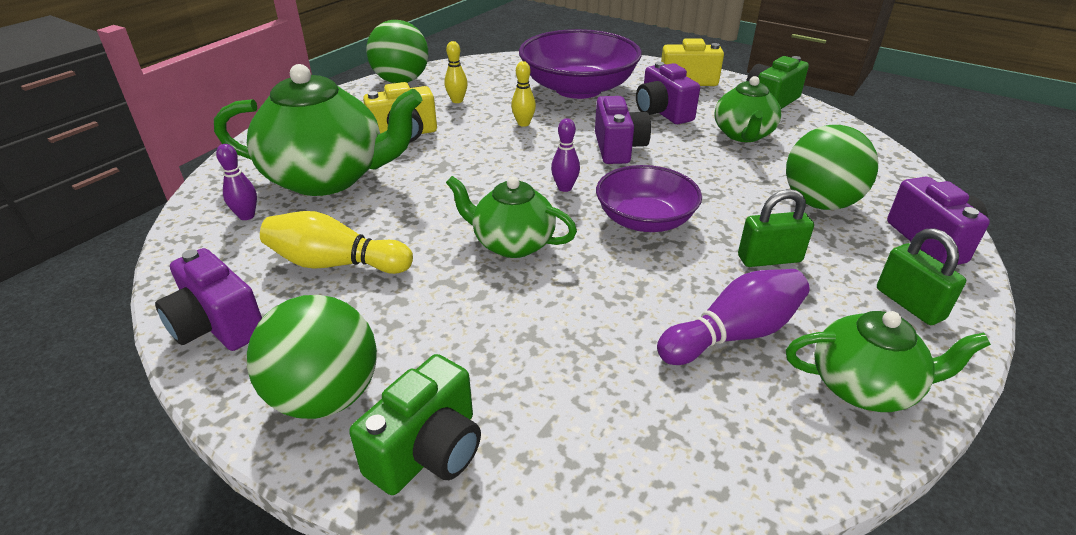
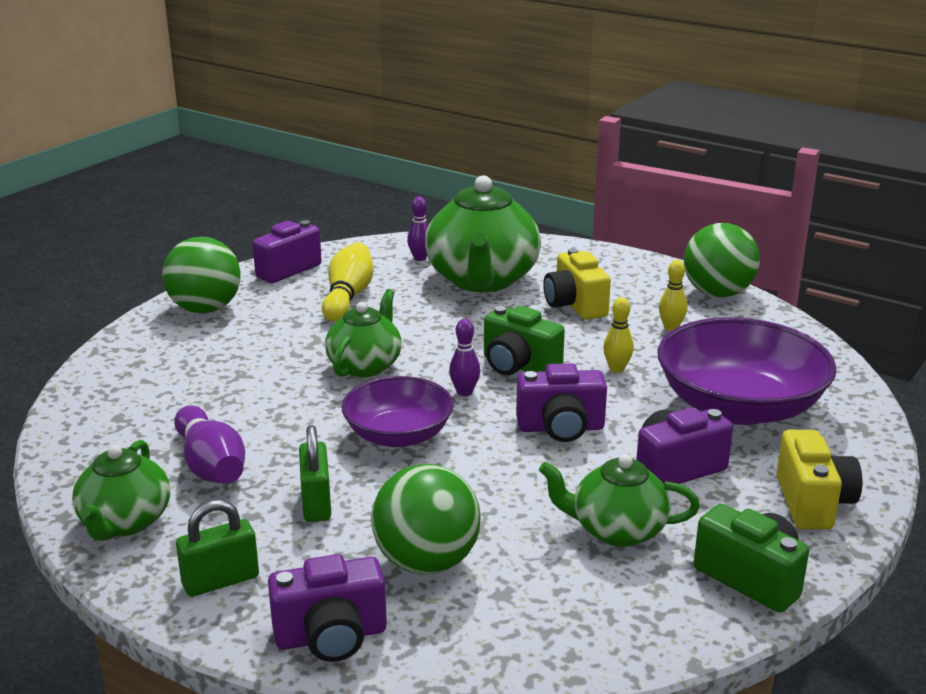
camera: 90 degrees right, 10 degrees down
(428, 451) = (146, 343): green camera -> green camera (518, 366)

